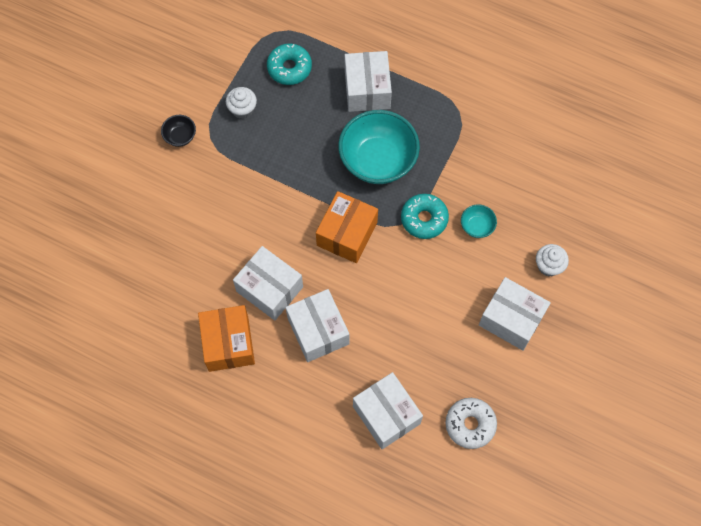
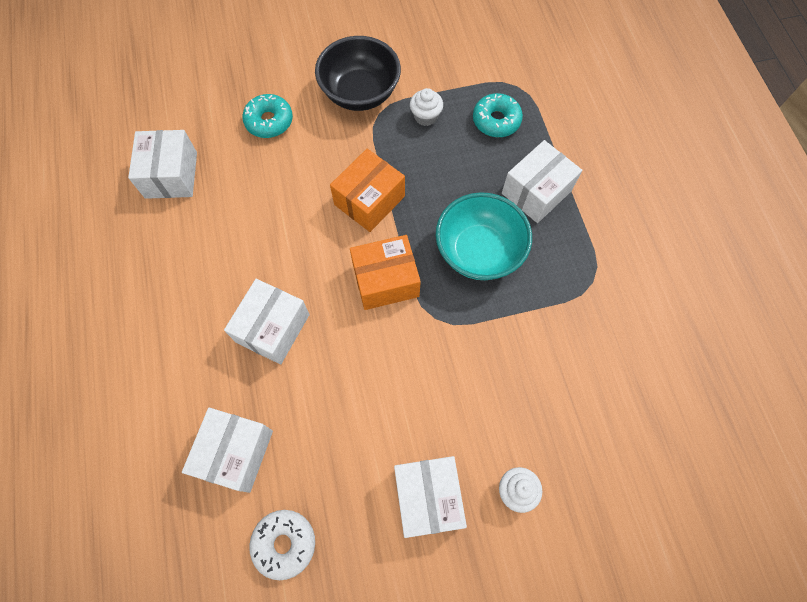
camera: 50 degrees right, 0 degrees up
(180, 136) = (360, 93): black bowl -> black bowl, size x2.27
(228, 343) = (204, 266): orange box -> orange box (369, 200)
(269, 289) = (280, 259): white box -> white box (171, 175)
(424, 219) = (458, 334): turquoise donut -> turquoise donut (269, 121)
(477, 226) = (494, 387): turquoise bowl -> none

